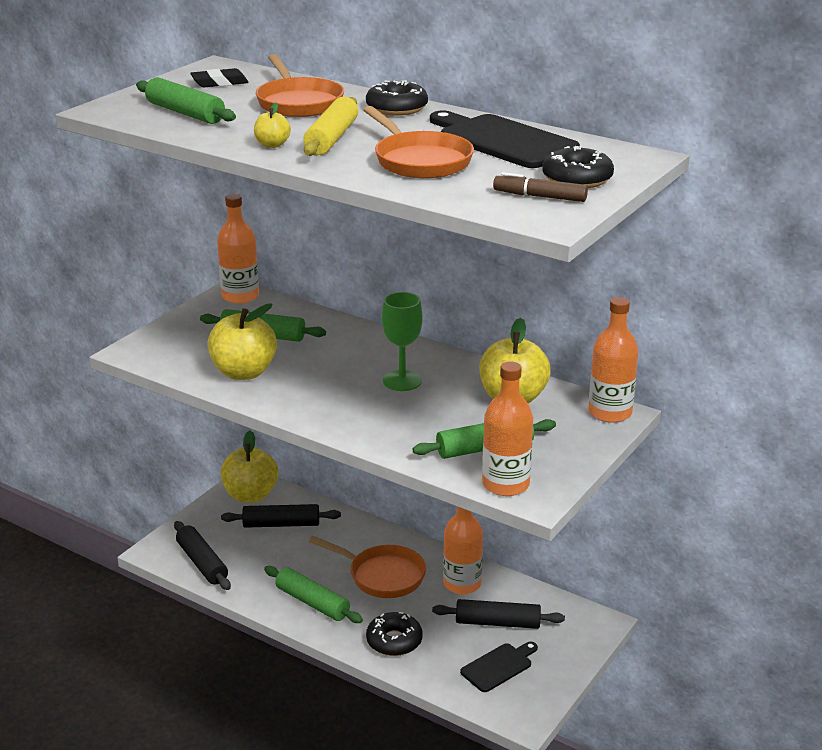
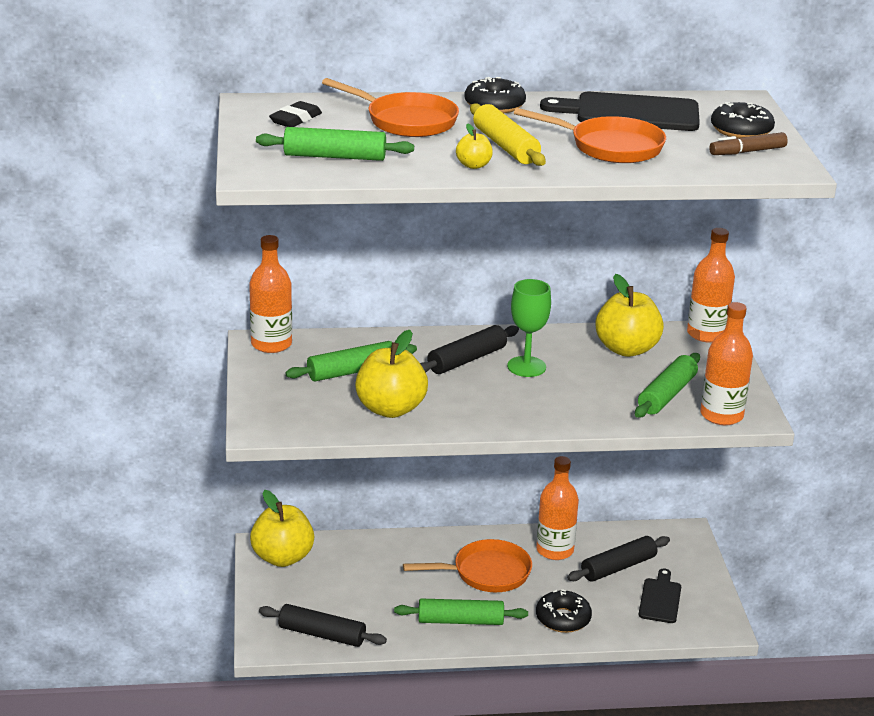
camera: 40 degrees left, 0 degrees up
(281, 524) = (345, 570): black rolling pin -> black rolling pin (467, 360)

